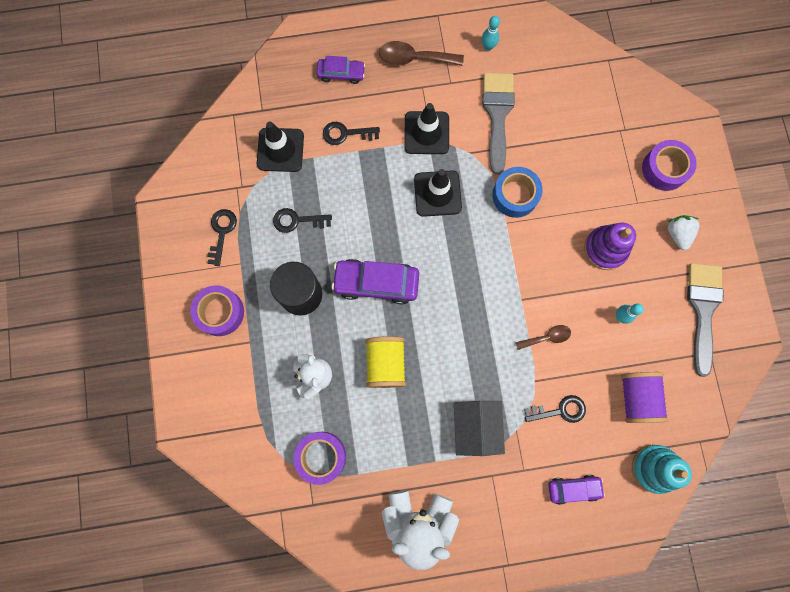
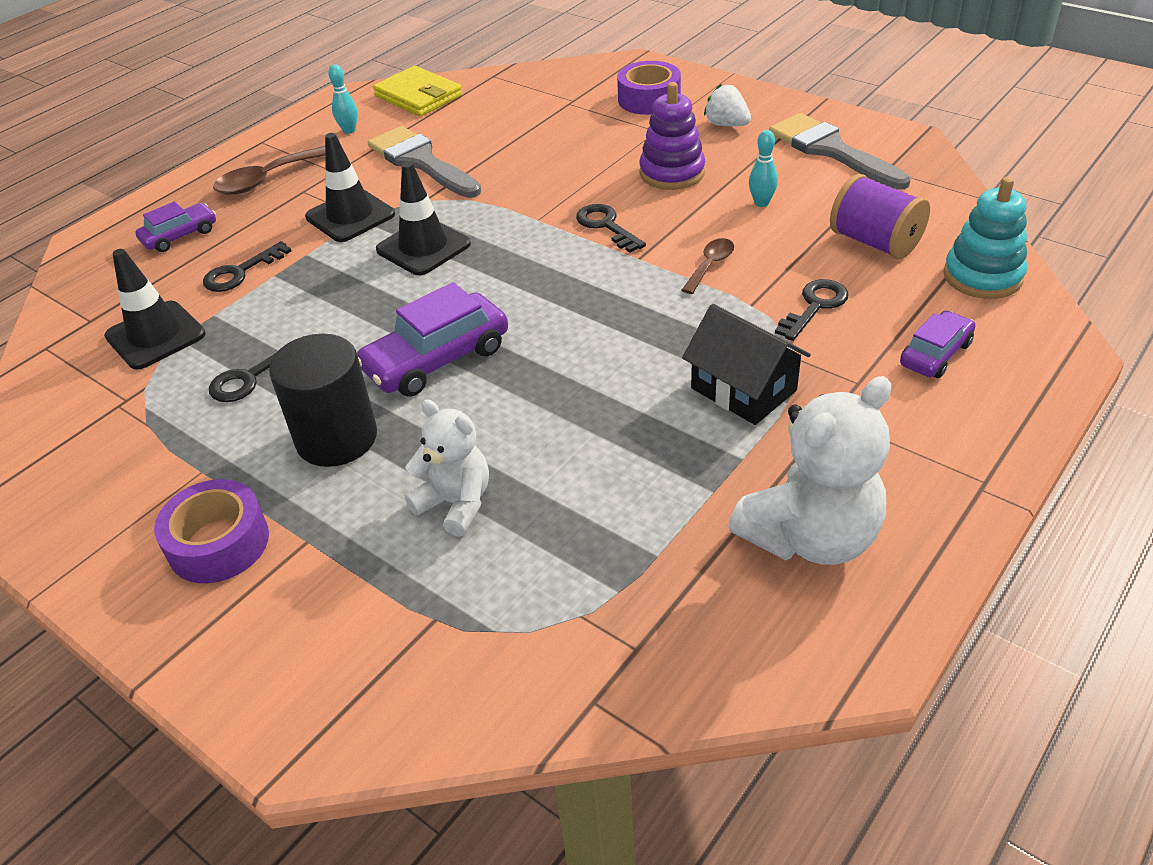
camera: 40 degrees left, 35 degrees down
(222, 232) = (135, 460): black key -> black key (606, 226)
(321, 456) = (576, 580): purple tape -> none
(386, 364) = (546, 418): yellow spool -> none
(515, 195) = (519, 197): blue tape -> none
(551, 44) = (418, 96): none -> yellow wallet

